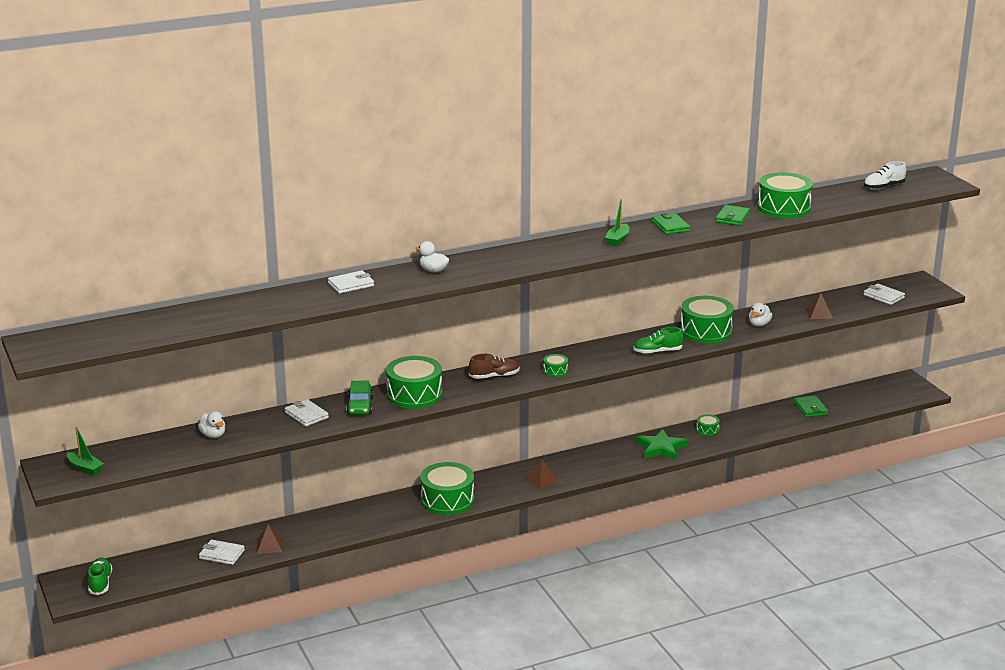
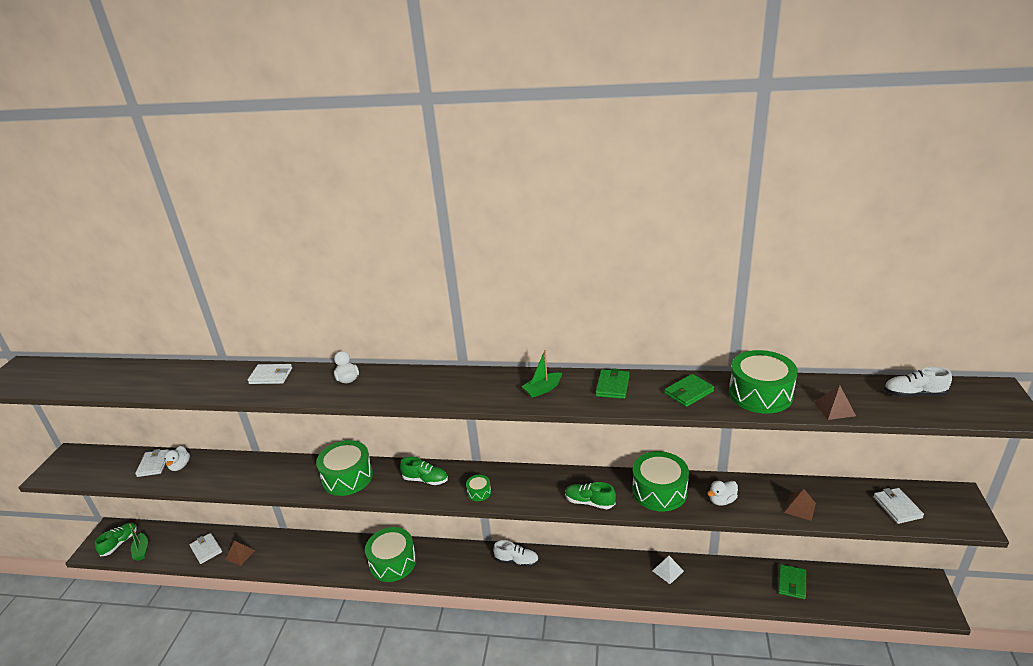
camera: 35 degrees right, 5 degrees up
(85, 468) = (78, 467): green boat -> green boat (141, 550)
(306, 415) = (255, 469): white wallet -> white wallet (154, 464)
(360, 406) = (299, 474): green car -> none
(494, 376) = (425, 480): brown shoe -> green shoe
(541, 480) = (480, 571): brown pyramid -> brown pyramid (834, 409)
(568, 463) = (517, 561): none -> white shoe
(661, 448) = (608, 576): green star -> none
(707, 430) = (668, 571): green drum -> white pyramid

